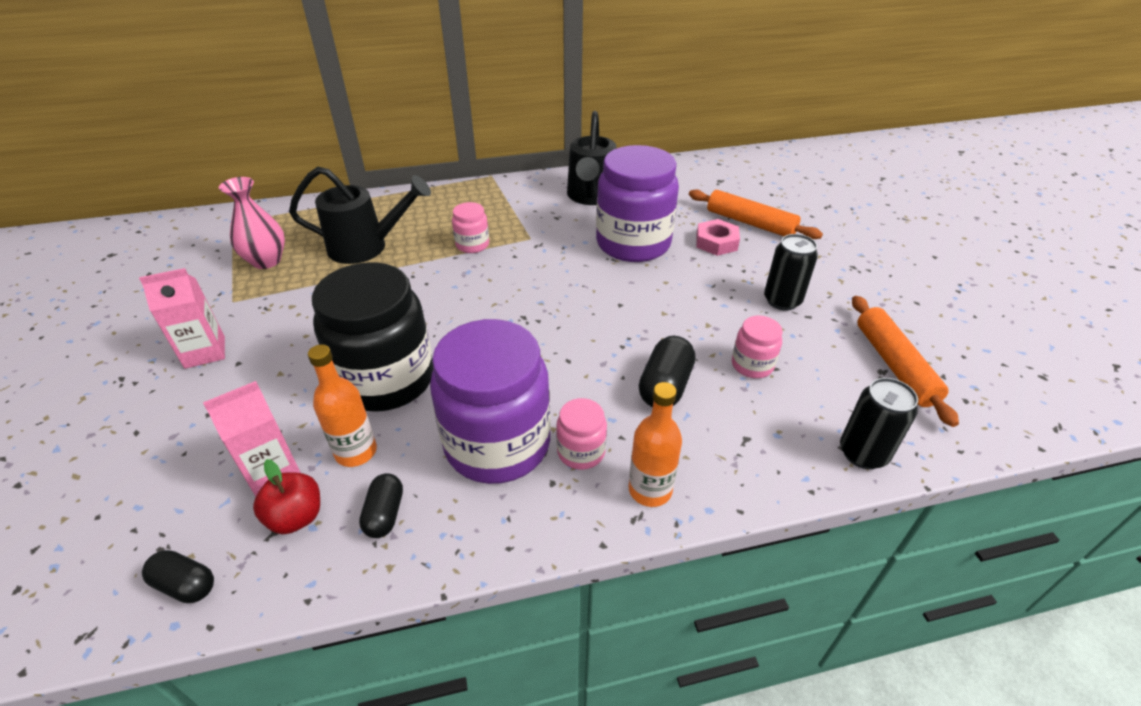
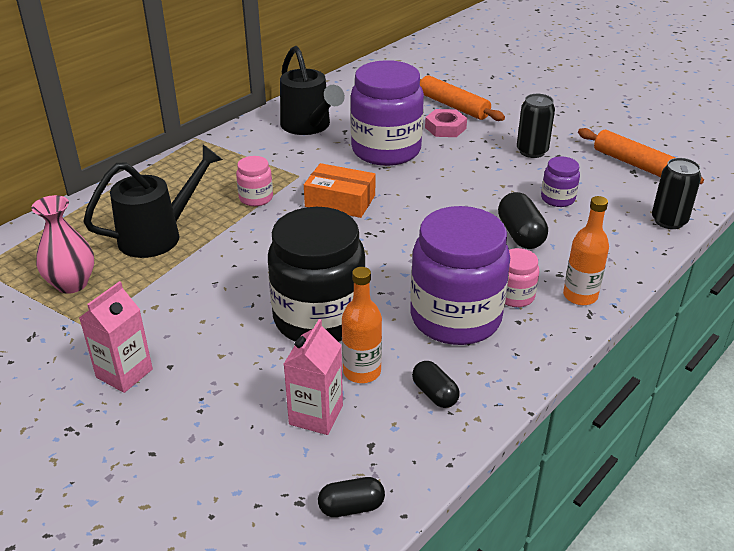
camera: 35 degrees left, 5 degrees down
(296, 517) = (374, 429): red apple -> none
(535, 276) = (340, 201): none -> orange box
(750, 223) = (453, 106): orange rolling pin -> orange rolling pin turned 45 degrees clockwise
(752, 365) = (557, 199): pink jar -> purple jar

